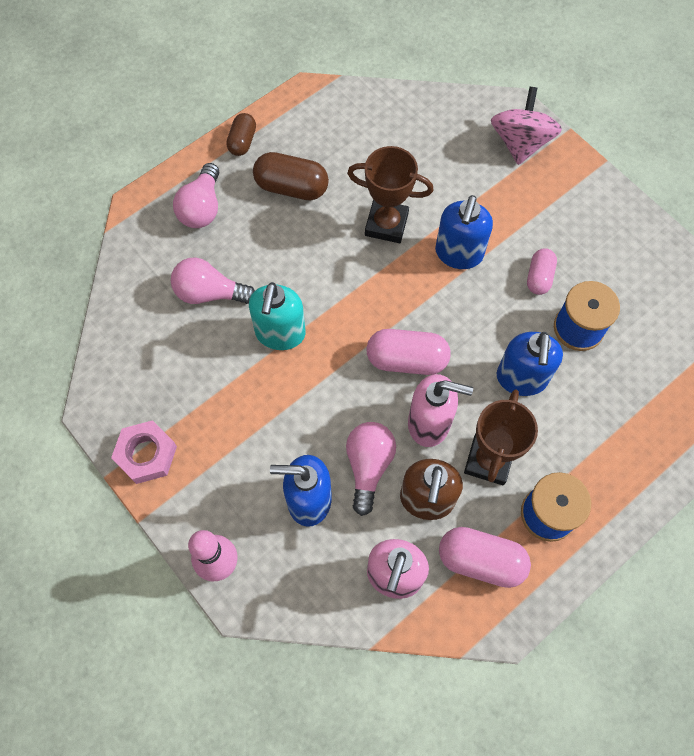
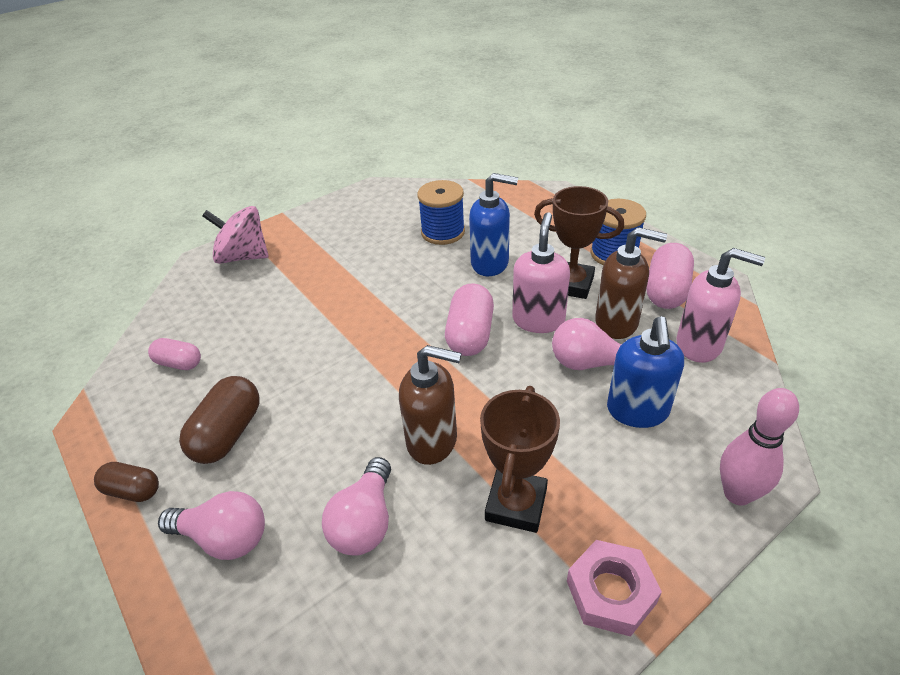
camera: 85 degrees left, 25 degrees down
(280, 333) = (433, 441): turquoise soap dispenser -> brown soap dispenser
(386, 224) = (307, 348): brown trophy -> brown trophy (516, 504)
(458, 254) = (355, 298): blue soap dispenser -> none
(539, 277) = (390, 251): pink capsule -> pink capsule (179, 363)

